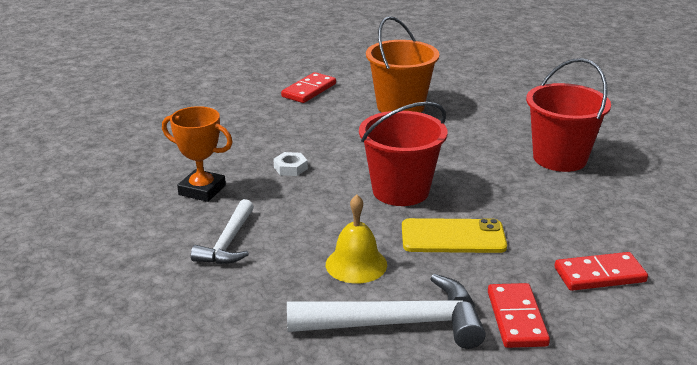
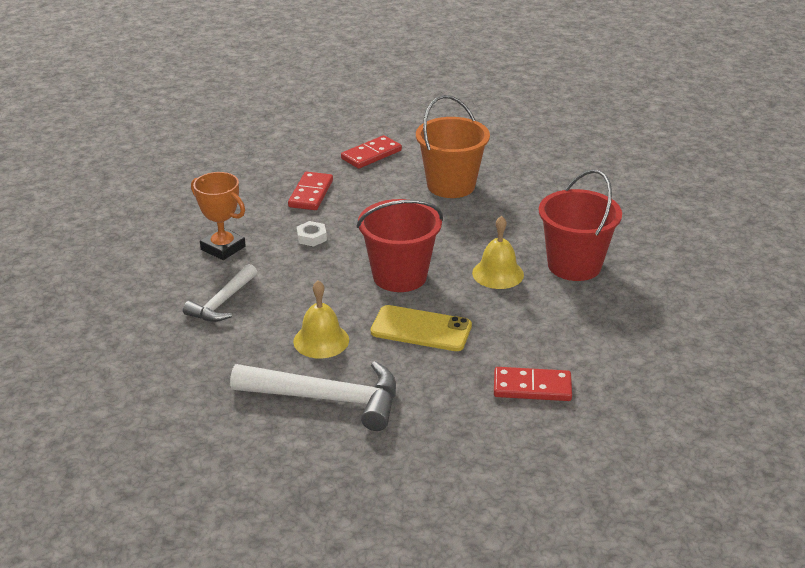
camera: 15 degrees right, 5 degrees up
(494, 175) = (498, 273): none -> yellow bell
(516, 318) = (431, 413): red domino -> red domino (310, 194)

